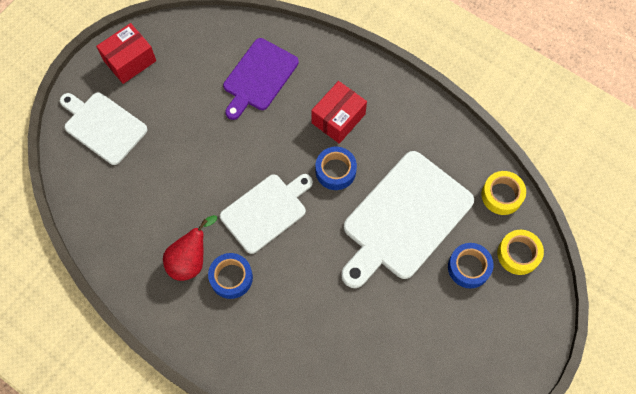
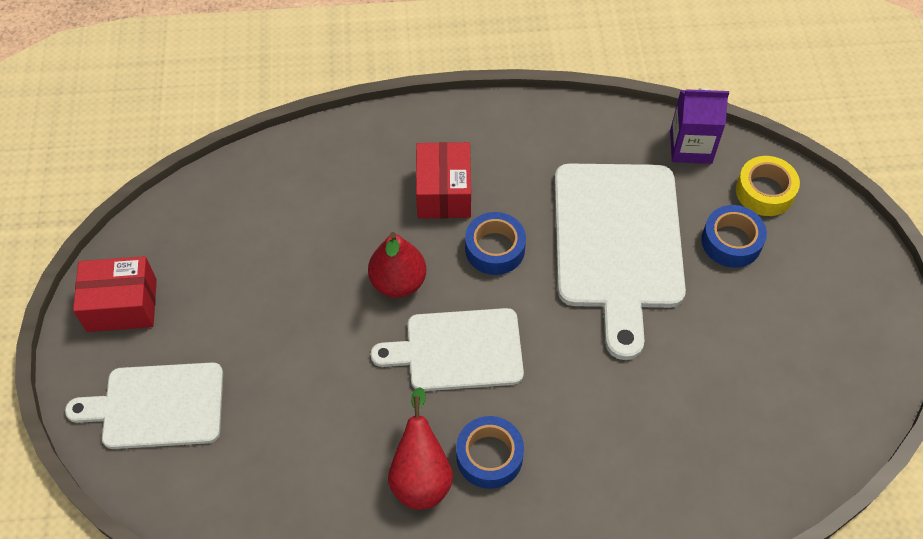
camera: 40 degrees left, 10 degrees down
(129, 60) = (122, 305): red box -> red box turned 75 degrees clockwise
(259, 77) = (308, 212): purple cutting board -> none
(266, 211) = (458, 350): white cutting board -> white cutting board turned 105 degrees counterclockwise
(269, 151) = (398, 282): none -> red pear
(502, 195) = (690, 147): yellow tape -> purple carton

